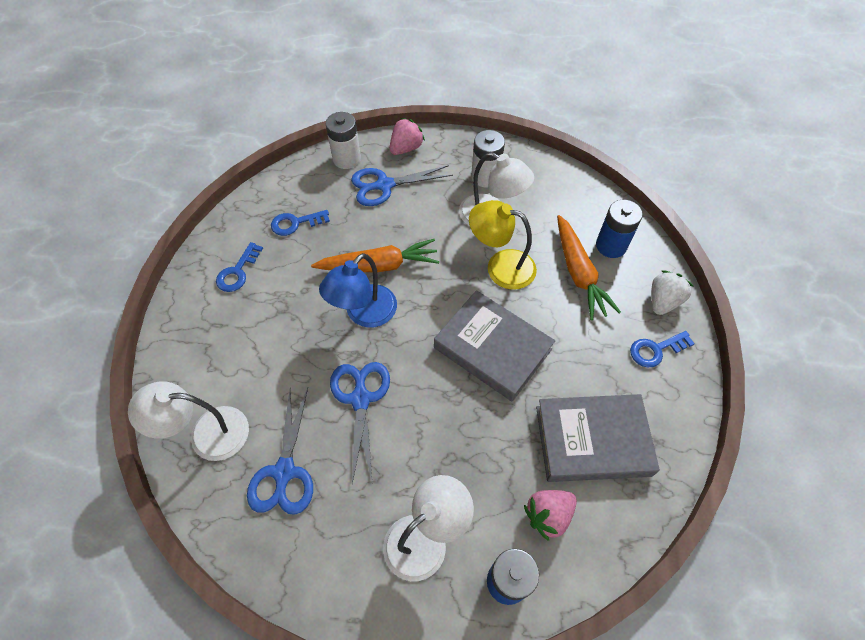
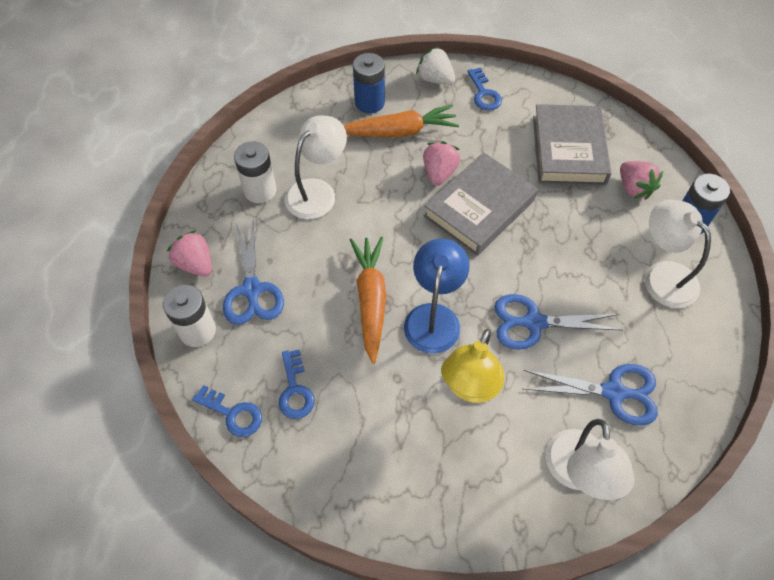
camera: 85 degrees left, 0 degrees up
(237, 272) = (363, 457): blue key -> blue key (233, 414)
(364, 314) = (434, 317): blue lamp -> blue lamp turned 120 degrees counterclockwise
(500, 266) = (384, 191): yellow lamp -> yellow lamp (470, 387)
(532, 311) = (439, 173): none -> pink strawberry

